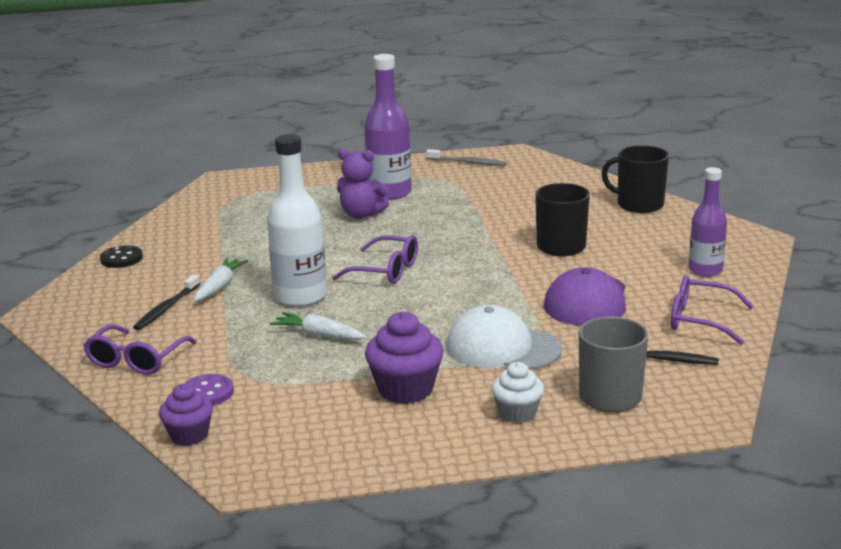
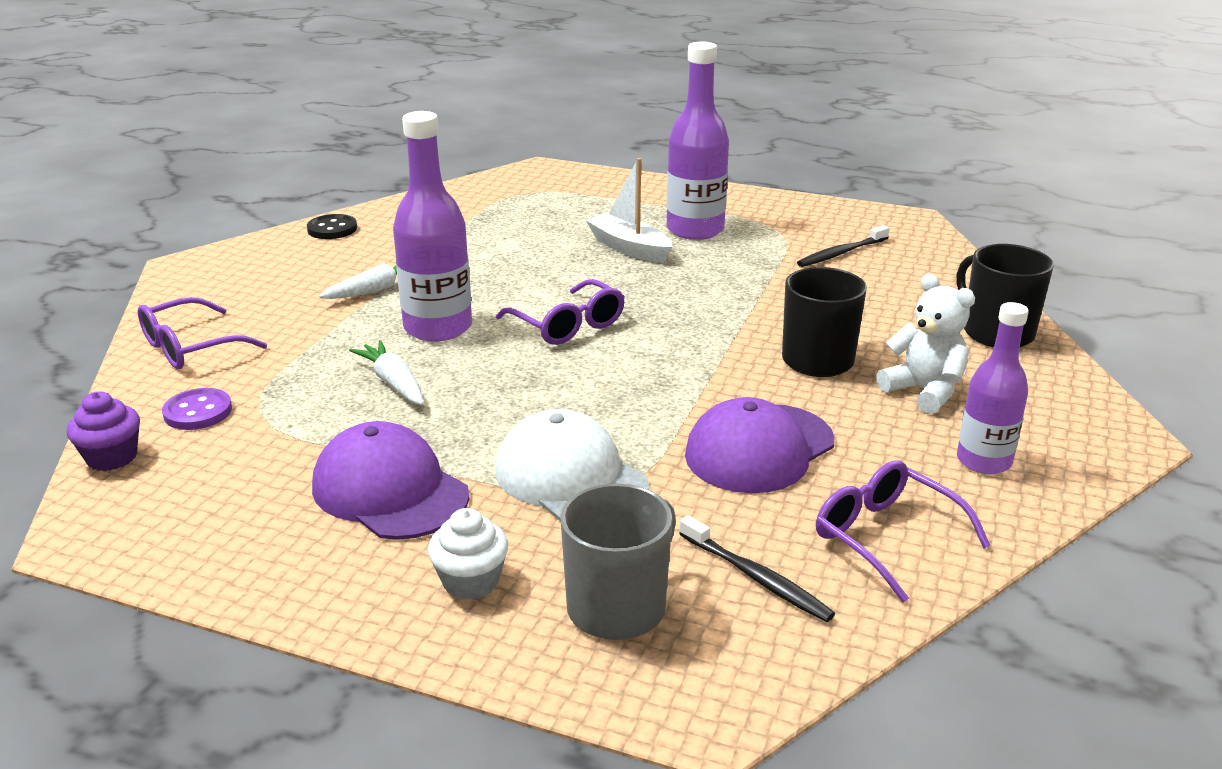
camera: 30 degrees right, 5 degrees up
(166, 308) = (295, 297): black toothbrush -> black toothbrush (841, 253)
(300, 296) = (438, 328): white bottle -> purple bottle
(361, 215) = (629, 248): purple teddy bear -> white boat
(405, 389) = (390, 491): purple cupcake -> purple cap
(468, 162) = (834, 217): grey toothbrush -> none
(637, 246) = (924, 391): none -> white teddy bear

